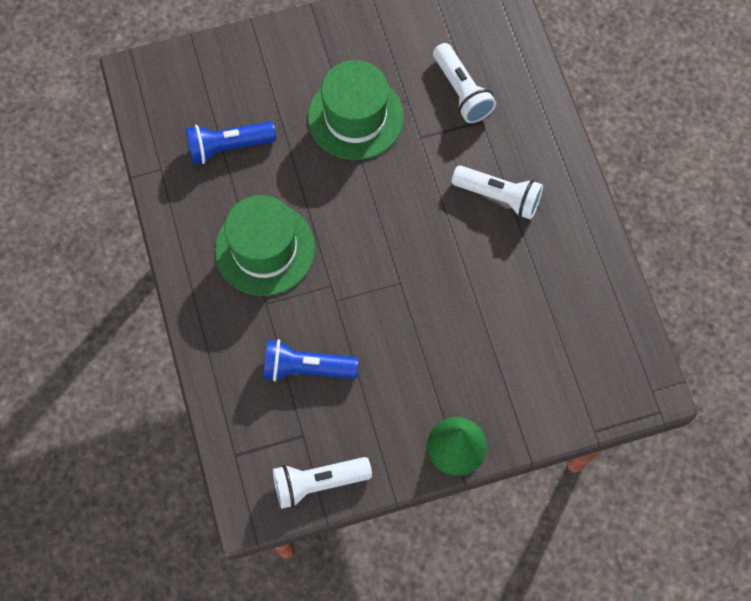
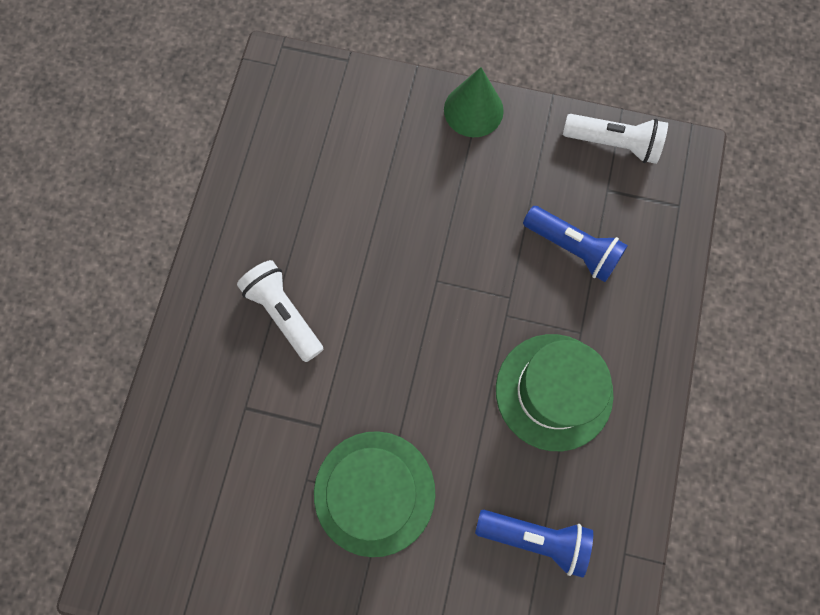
camera: 150 degrees left, 5 degrees up
(461, 92) = (241, 455): white flashlight -> none

